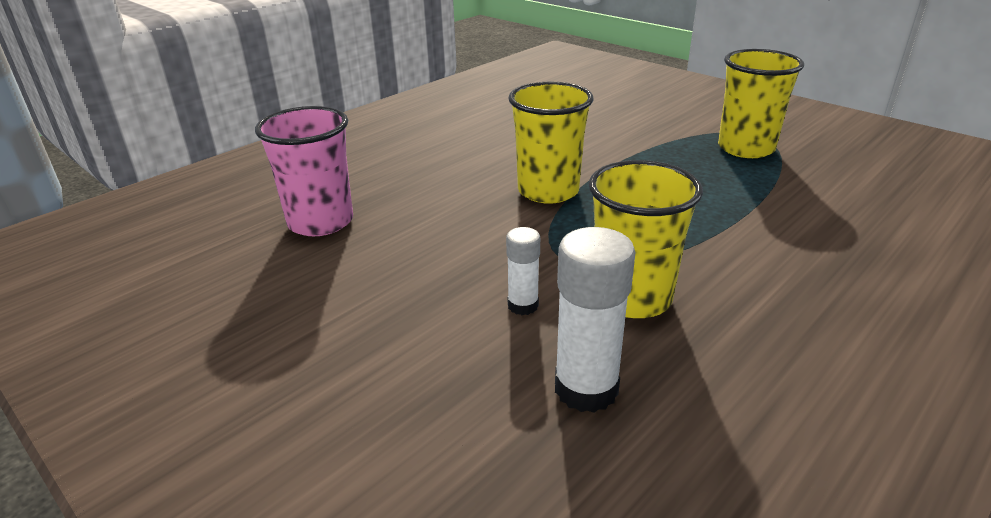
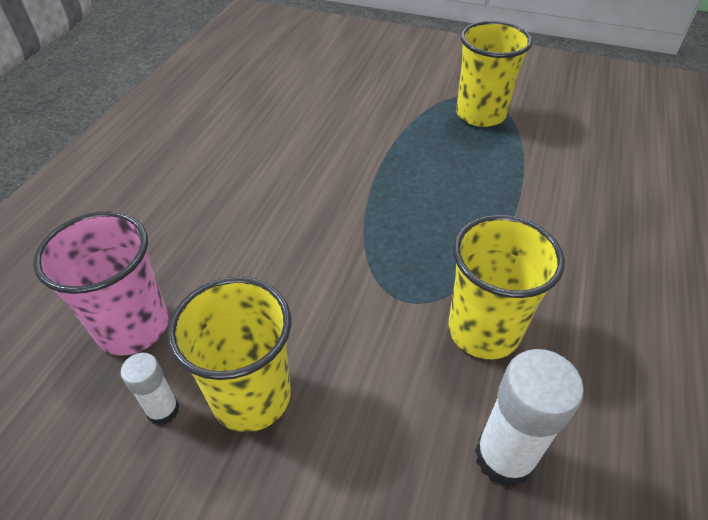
camera: 25 degrees left, 15 degrees up
(523, 305) = (398, 374): white glue stick -> white glue stick (163, 410)
(548, 191) = (342, 214): yellow cup -> yellow cup (251, 396)

